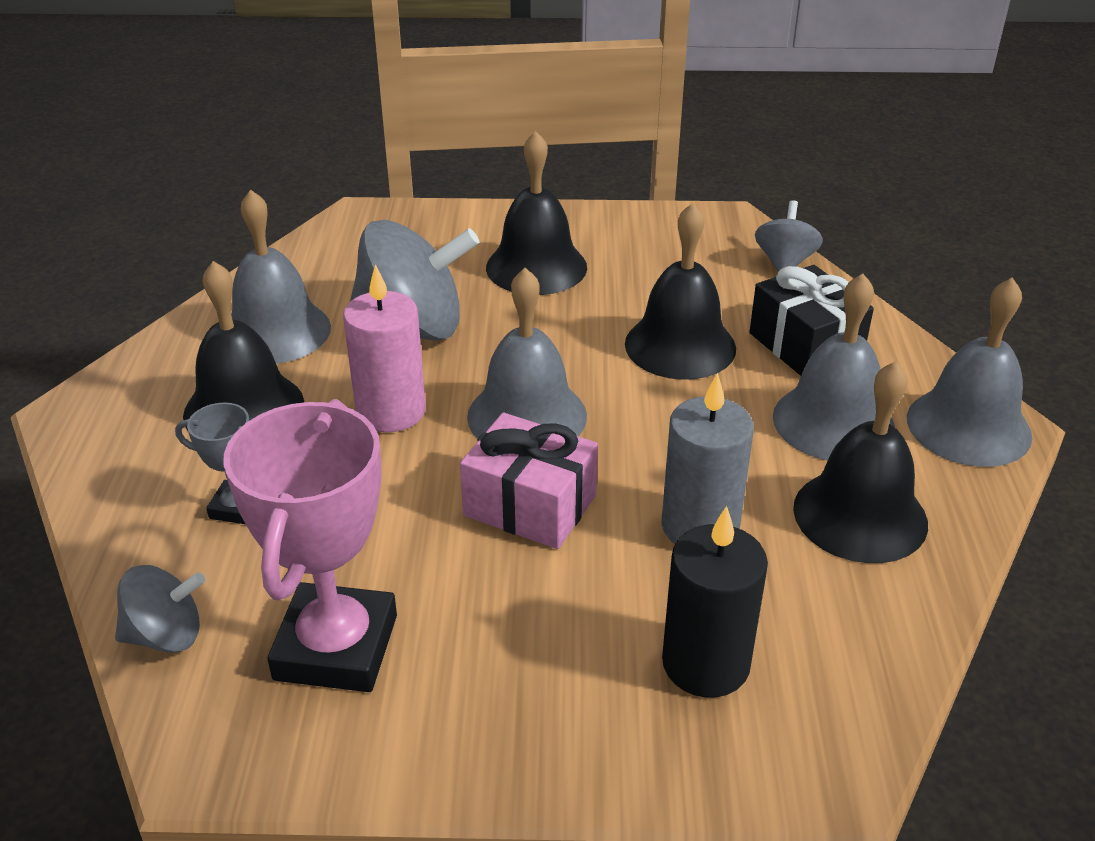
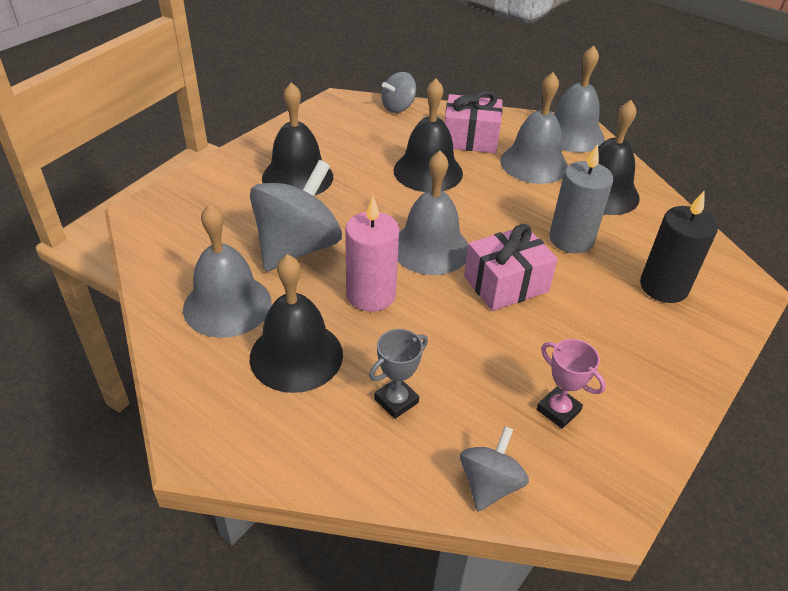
camera: 55 degrees left, 5 degrees up
(336, 647) = (558, 410): pink trophy -> pink trophy, size x0.48
(784, 263) = (398, 107): grey spinning top -> grey spinning top turned 90 degrees counterclockwise
(805, 345) = (470, 139): black gift -> pink gift

